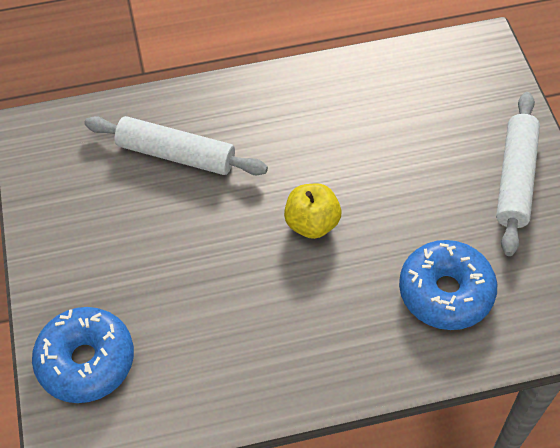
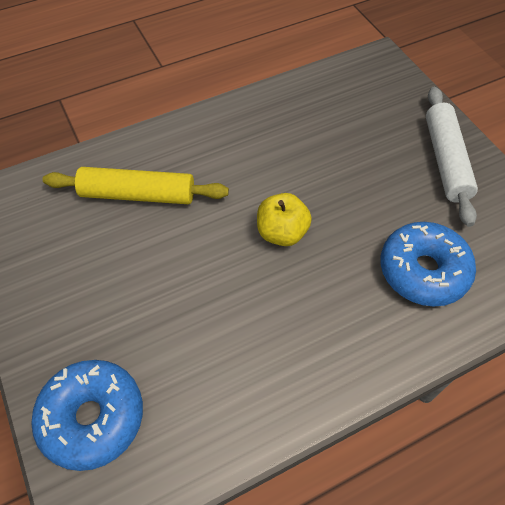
camera: 15 degrees left, 0 degrees up
(176, 154) = (138, 194): white rolling pin -> yellow rolling pin

